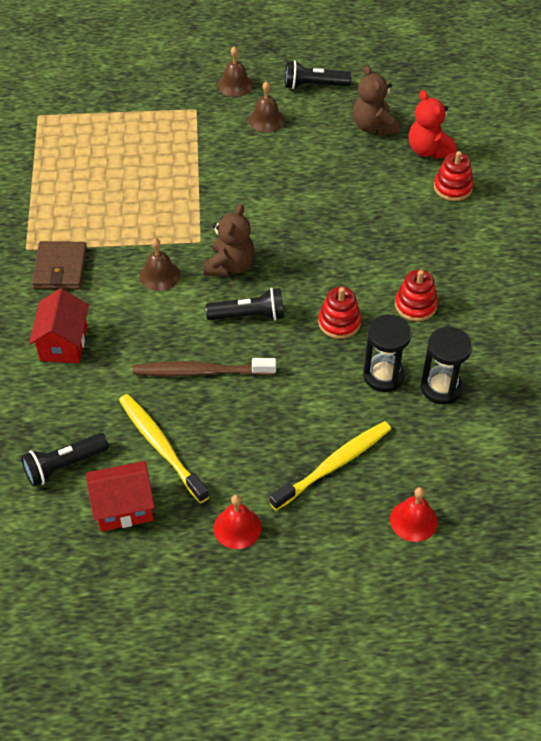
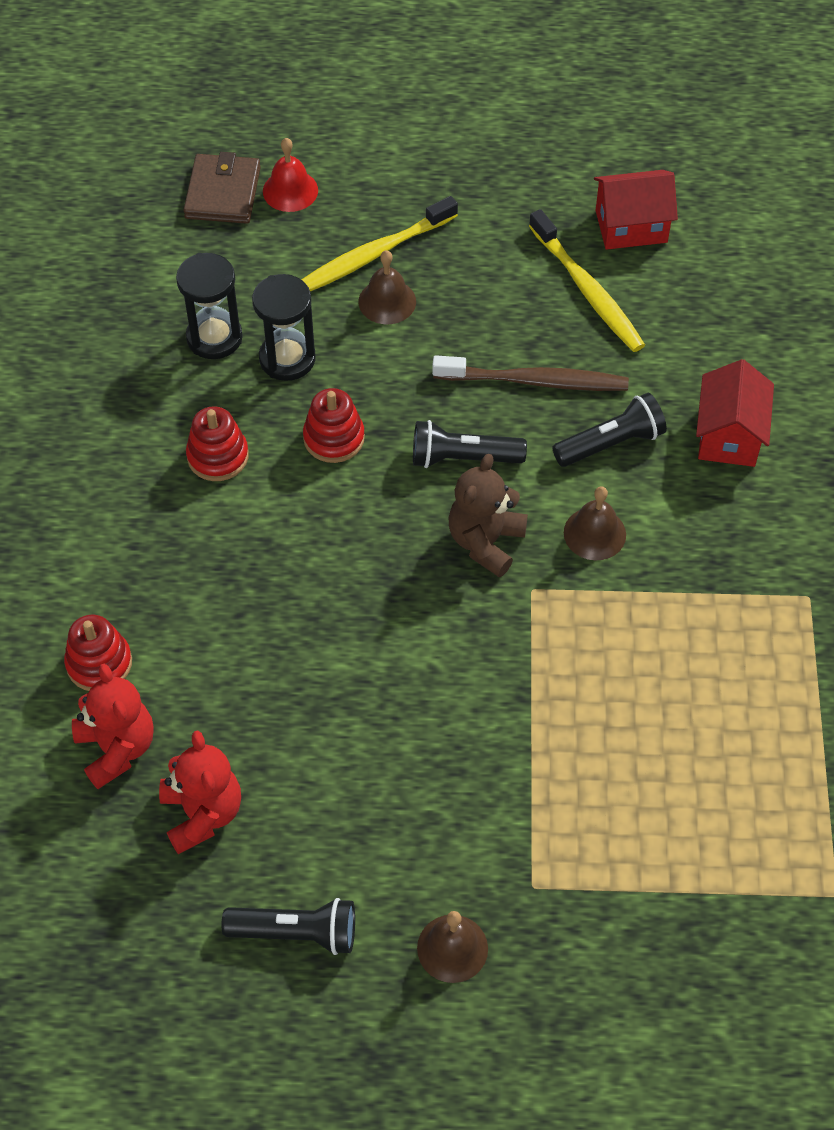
camera: 175 degrees left, 5 degrees up
(60, 268) = (749, 556): brown wallet -> brown wallet (222, 193)
(64, 465) = (708, 276): black flashlight -> black flashlight (611, 443)
(237, 527) = (496, 197): red bell -> none
(266, 119) = (400, 847): brown bell -> brown bell (387, 301)
(373, 126) = (202, 813): brown teddy bear -> red teddy bear

